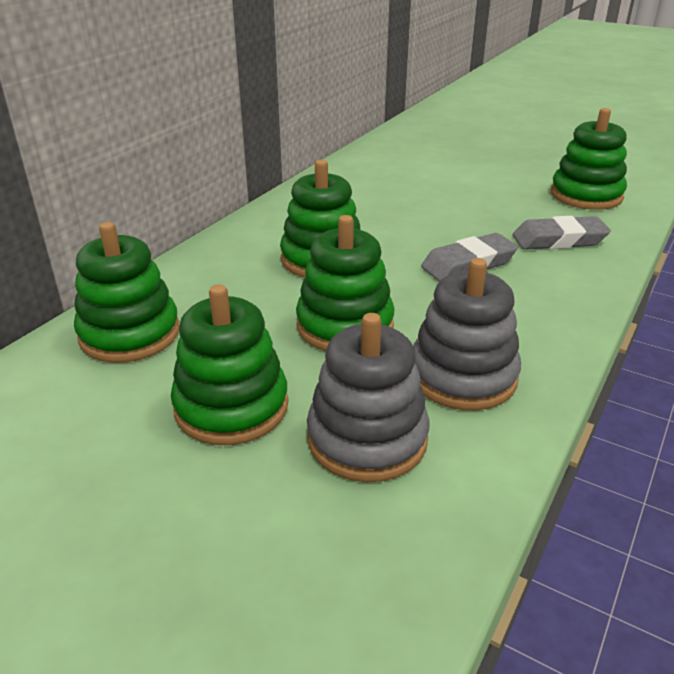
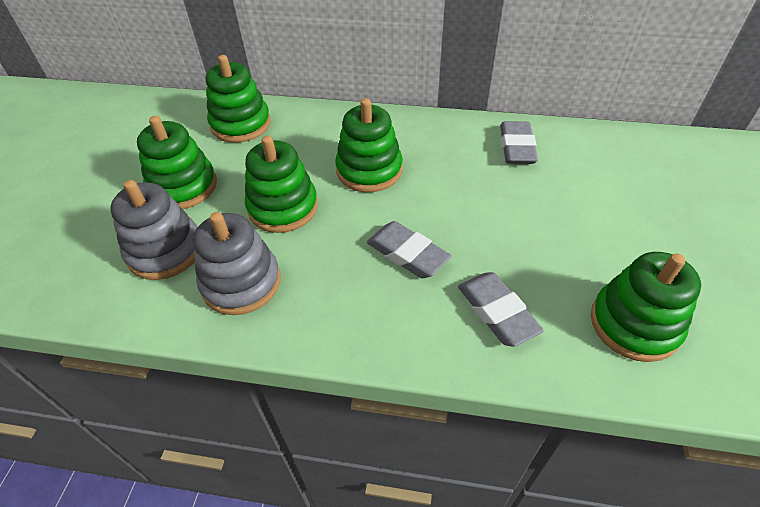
camera: 70 degrees right, 15 degrees up
(353, 183) = (516, 147): none -> grey eraser

